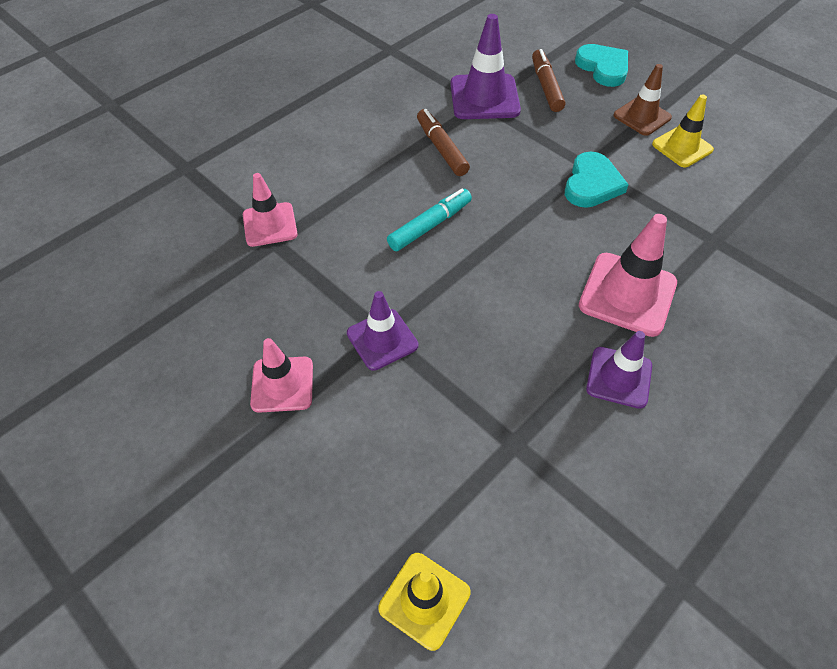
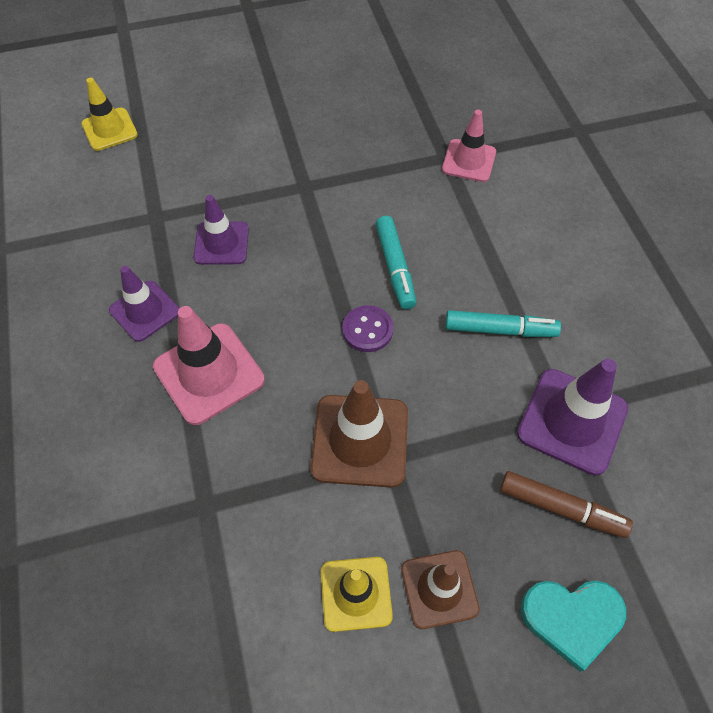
camera: 120 degrees right, 5 degrees up
(282, 384) = (303, 119): pink traffic cone -> none
(382, 339) = (298, 184): purple traffic cone -> purple traffic cone (221, 243)
(441, 148) = (500, 330): brown marker -> turquoise marker
(503, 217) = (367, 330): none -> purple button
(592, 184) = (360, 440): turquoise heart -> brown traffic cone

